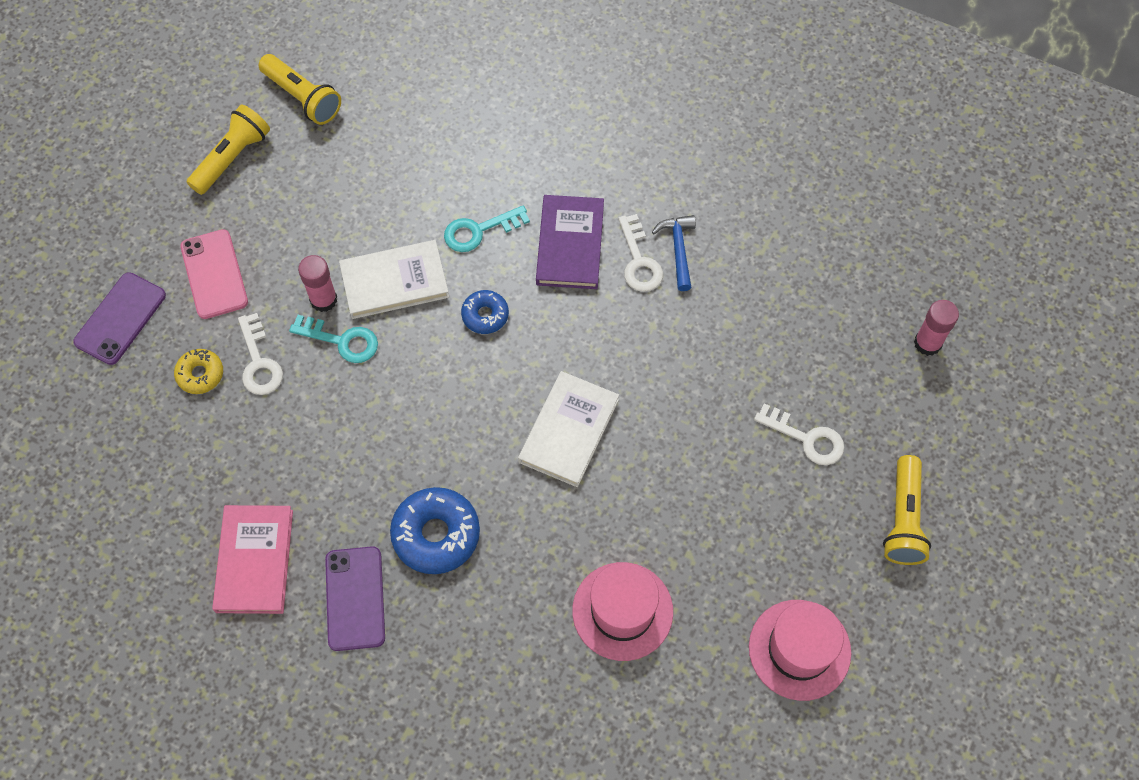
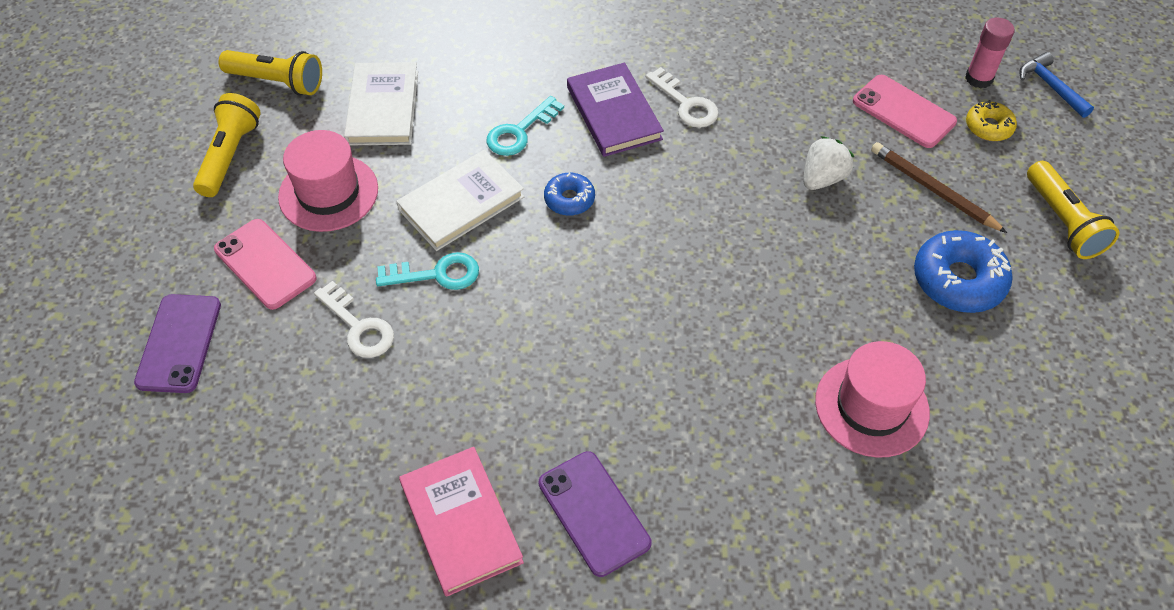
camera: 25 degrees left, 10 degrees down
(200, 374) = (299, 362): yellow donut -> yellow donut (988, 127)
(323, 300) = (396, 245): pink glue stick -> none
(436, 534) = (642, 414): blue donut -> blue donut (958, 280)
(569, 431) = (714, 267): white book -> white book (383, 107)
(678, 249) = (715, 83): blue hammer -> blue hammer (1050, 86)
(714, 386) = (822, 178): none -> white strawberry
(799, 649) = (1056, 369): pink hat -> pink hat (328, 193)
(806, 438) = (933, 190): white key -> brown pencil
(832, 349) = (903, 111): none -> pink phone

